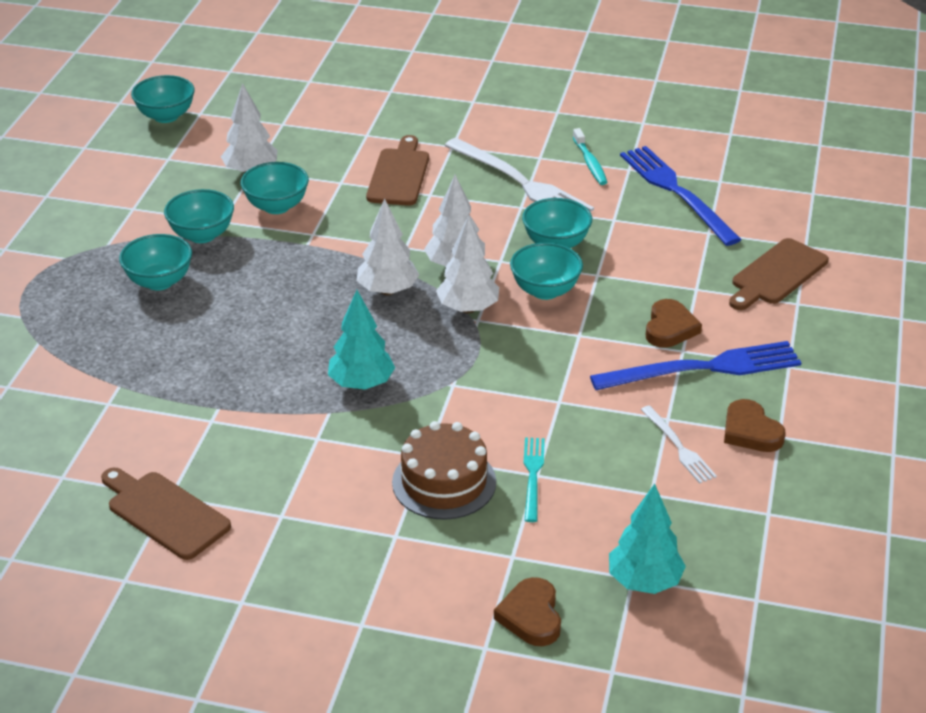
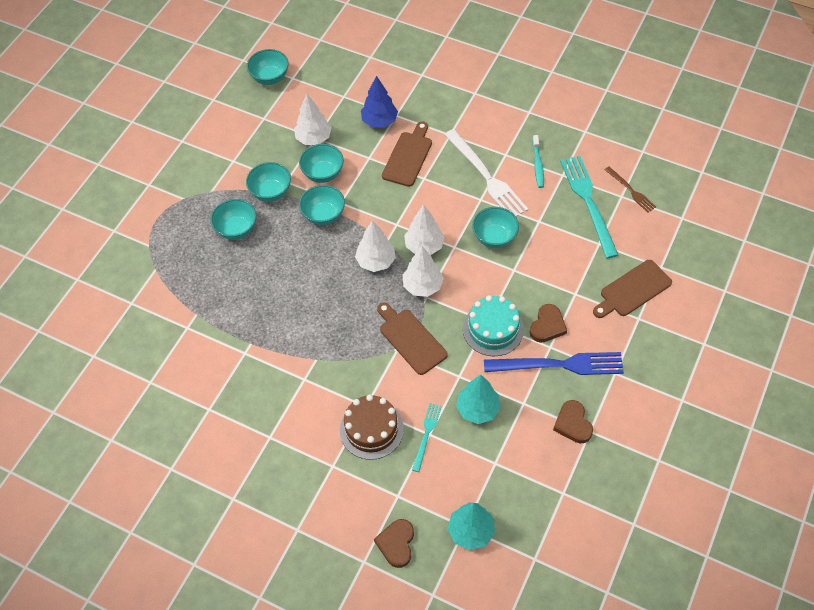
camera: 15 degrees right, 20 degrees up
(164, 513) = (203, 422): brown cutting board -> brown cutting board (410, 339)
(344, 143) = (379, 121): none -> blue tree
(361, 384) = (341, 339): turquoise tree -> turquoise tree (478, 409)
(545, 291) = (476, 278): turquoise bowl -> turquoise bowl (323, 215)
(591, 342) = (493, 329): none -> turquoise cake
(676, 192) = (588, 202): blue fork -> turquoise fork
(678, 447) = (523, 428): white fork -> none
(731, 174) = (631, 191): none -> brown fork

